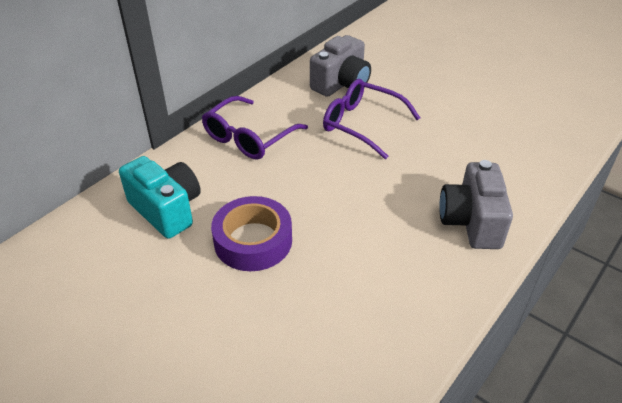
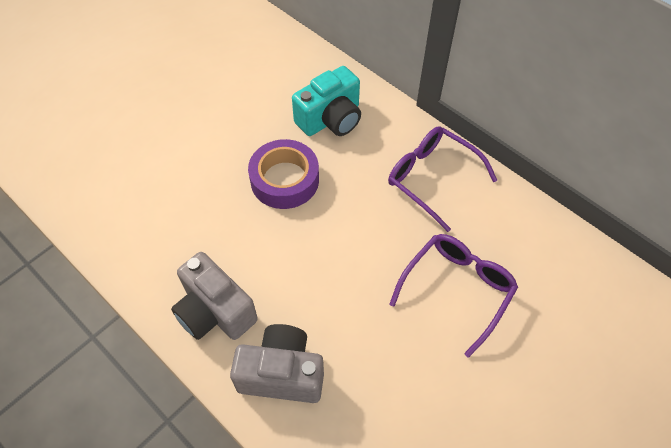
camera: 95 degrees right, 15 degrees up
(341, 84) = (544, 277): grey camera -> grey camera (215, 311)

